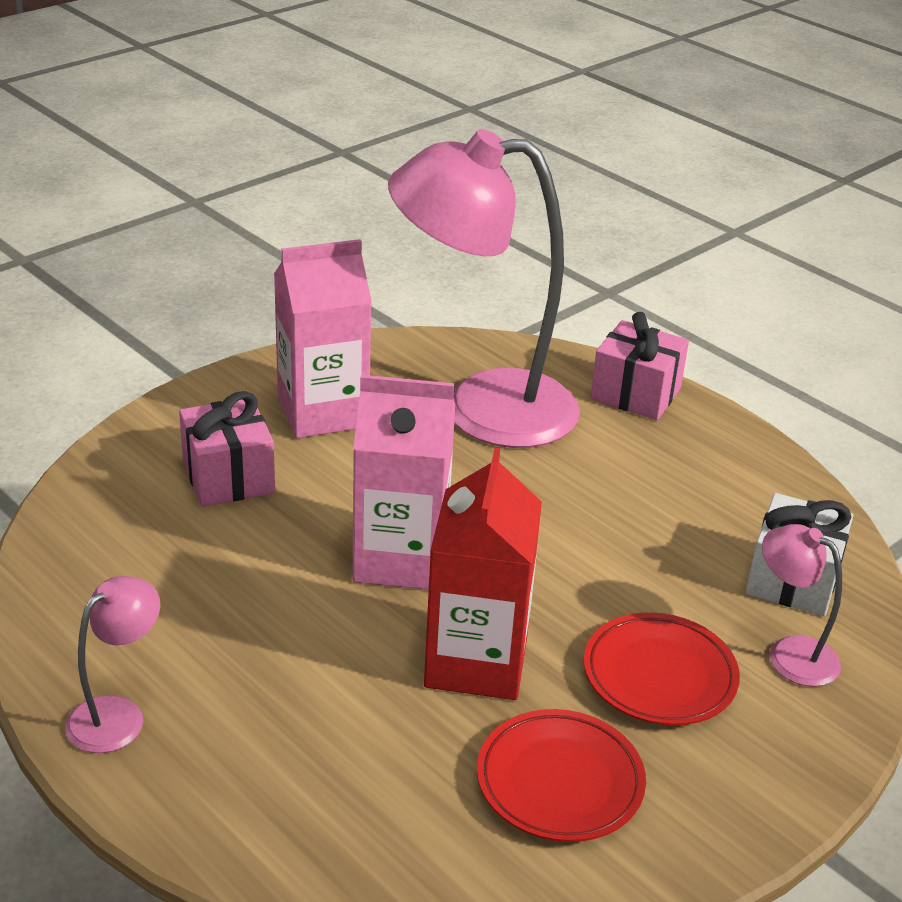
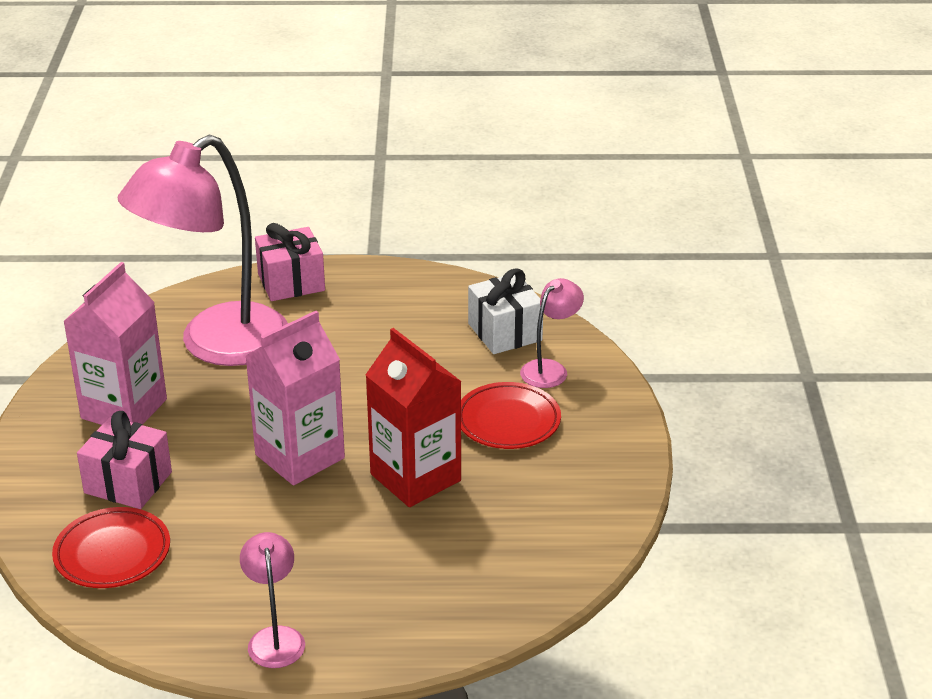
camera: 45 degrees left, 0 degrees up
(560, 782) = (531, 500): red plate -> red plate (112, 553)
(790, 653) = (550, 369): pink lamp -> pink lamp turned 135 degrees clockwise

